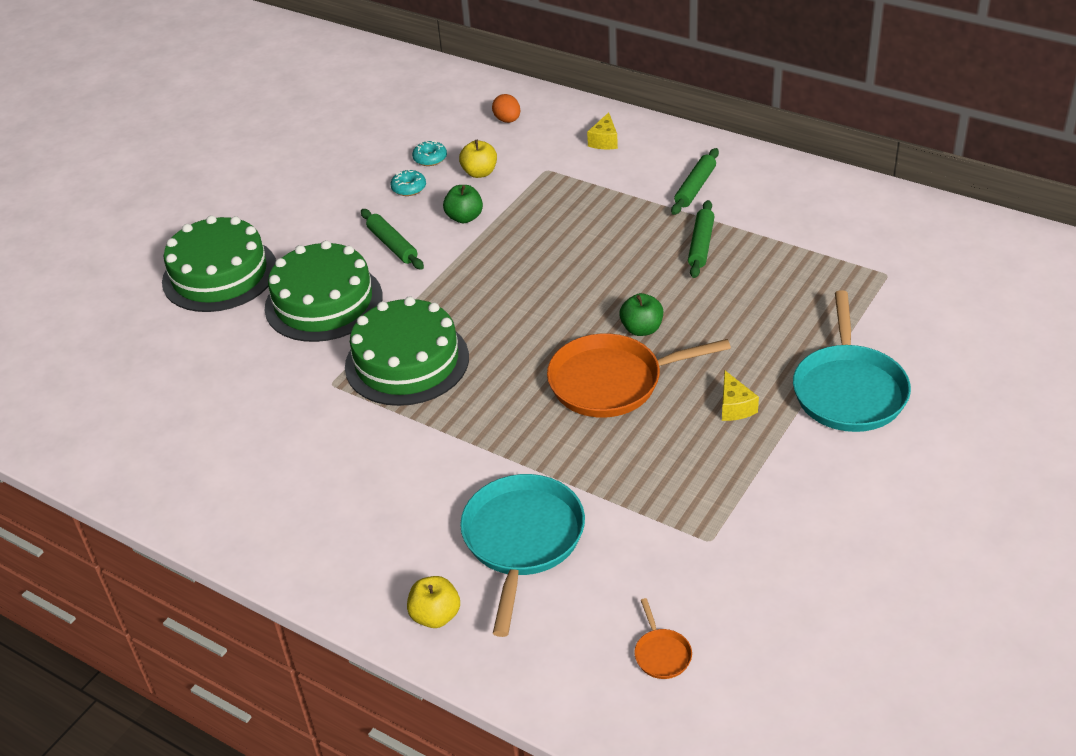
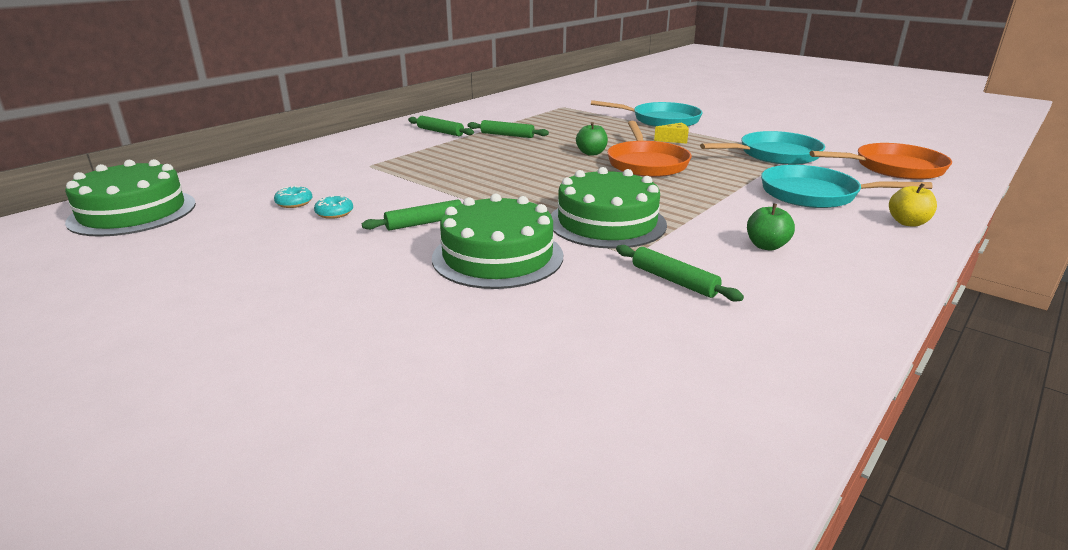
camera: 85 degrees left, 15 degrees down
(219, 274) = (400, 319): green cake -> green cake (133, 212)
(280, 412) = (674, 281): none -> green rolling pin
(464, 217) = (408, 194): green apple -> green apple (766, 246)
(479, 173) = (344, 186): yellow apple -> none
(507, 120) = (273, 173): orange egg -> none
(604, 141) = (351, 148): yellow cheese -> none
(661, 654) = (894, 168): orange pan -> orange pan, size x2.36
(691, 517) = (775, 155): none -> turquoise pan

